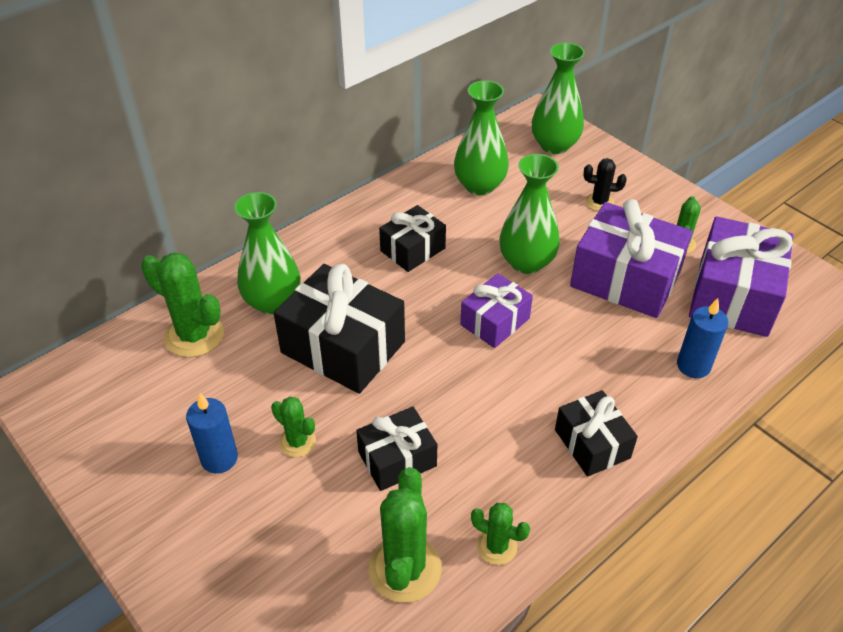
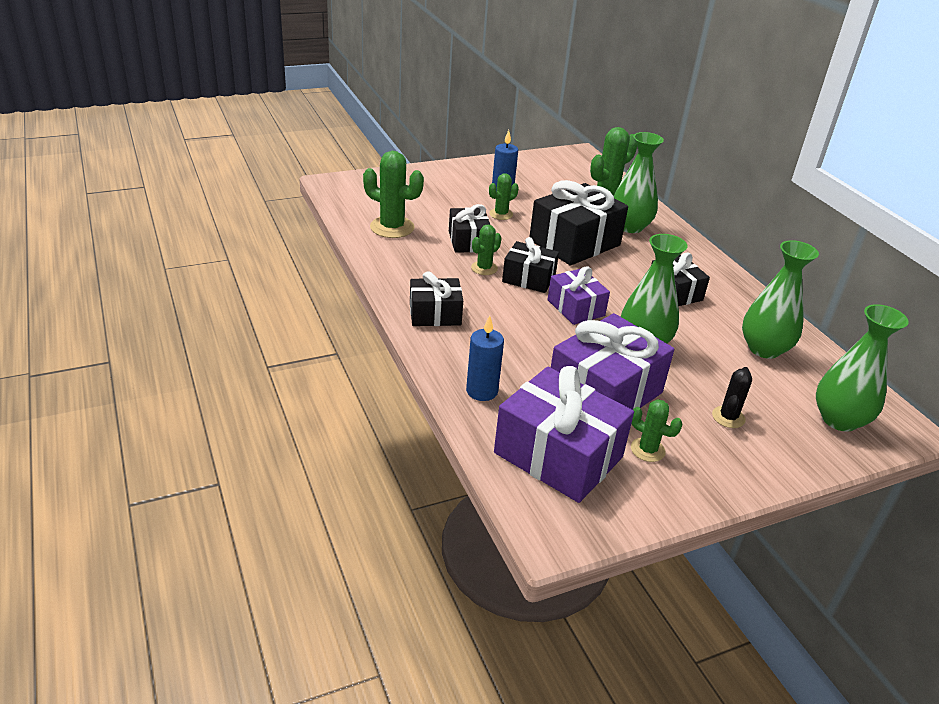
camera: 105 degrees right, 10 degrees down
(457, 374) = (529, 278): none -> black gift
(496, 546) = (384, 257): green cactus -> green cactus (484, 268)

